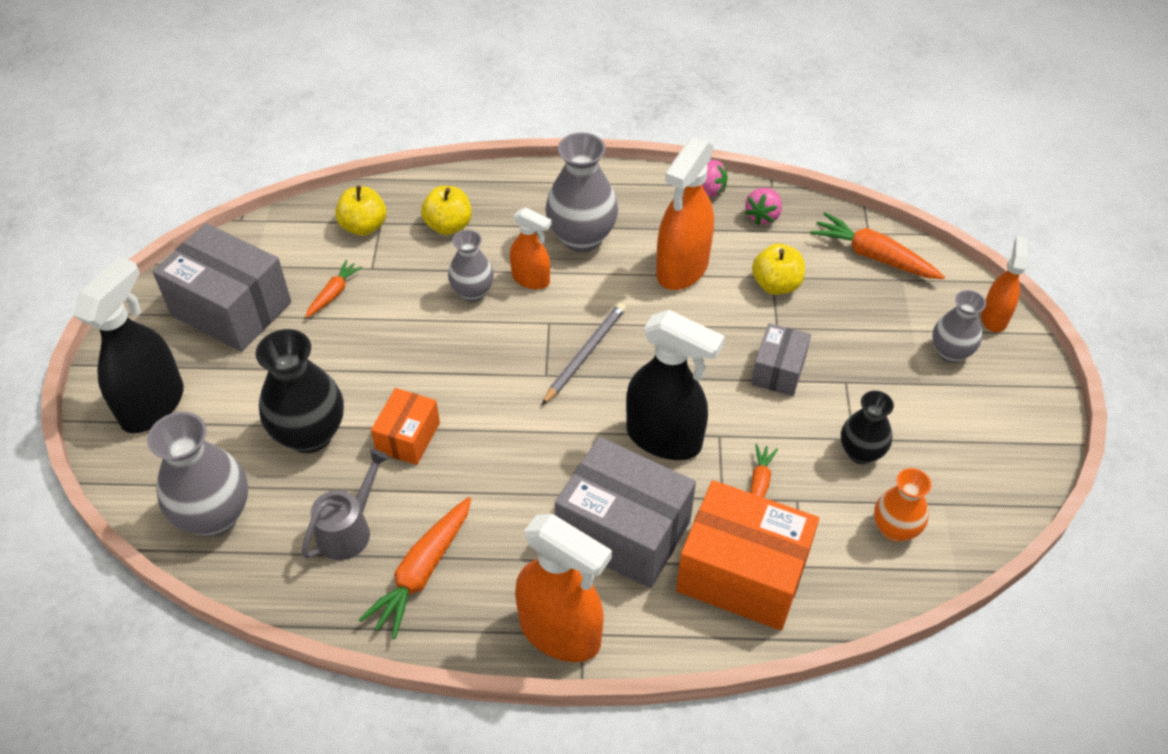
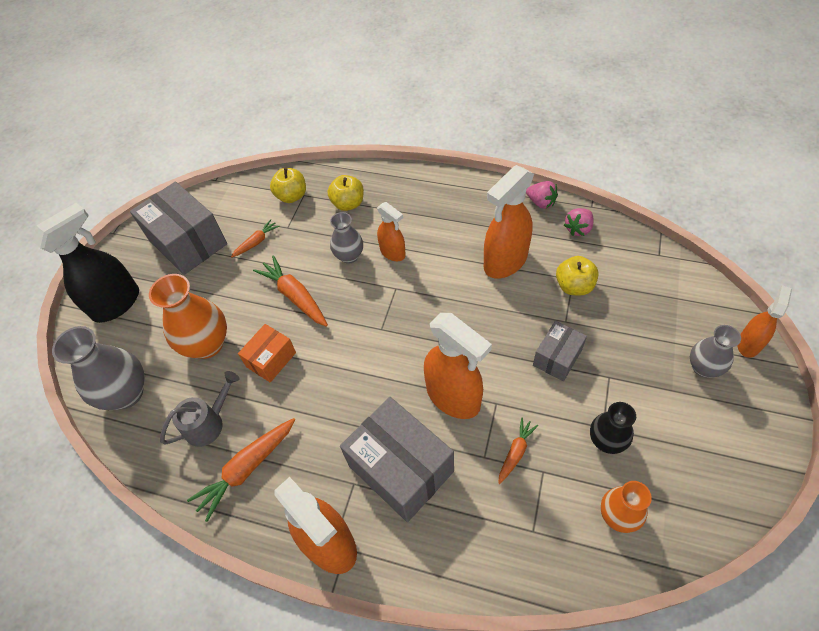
camera: 20 degrees right, 5 degrees up
(310, 434) = (207, 344): black vase -> orange vase
(581, 238) = (438, 226): grey vase -> none
(585, 354) = (414, 317): grey pencil -> none
(664, 438) = (453, 397): black spray bottle -> orange spray bottle
(742, 574) = (482, 526): orange box -> none
(873, 256) = (658, 275): orange carrot -> orange carrot (295, 296)

